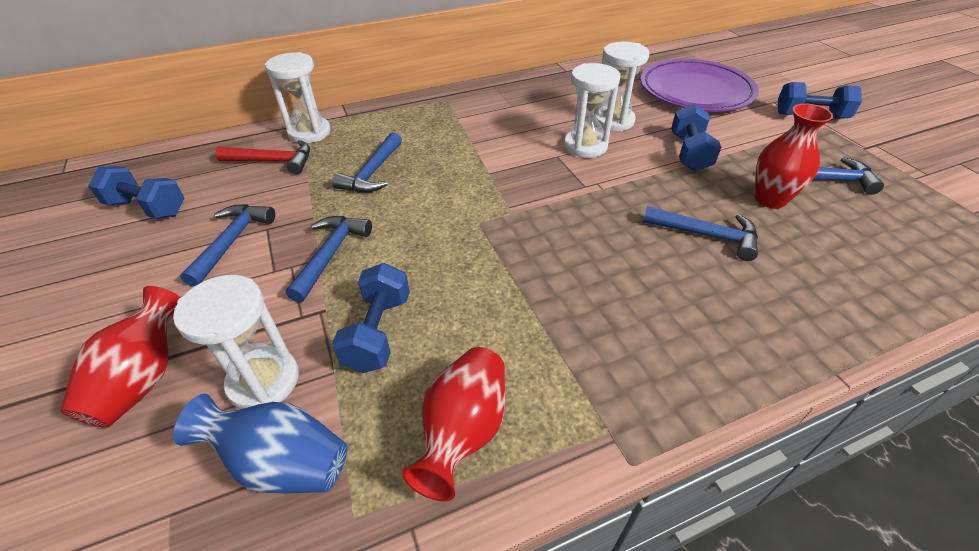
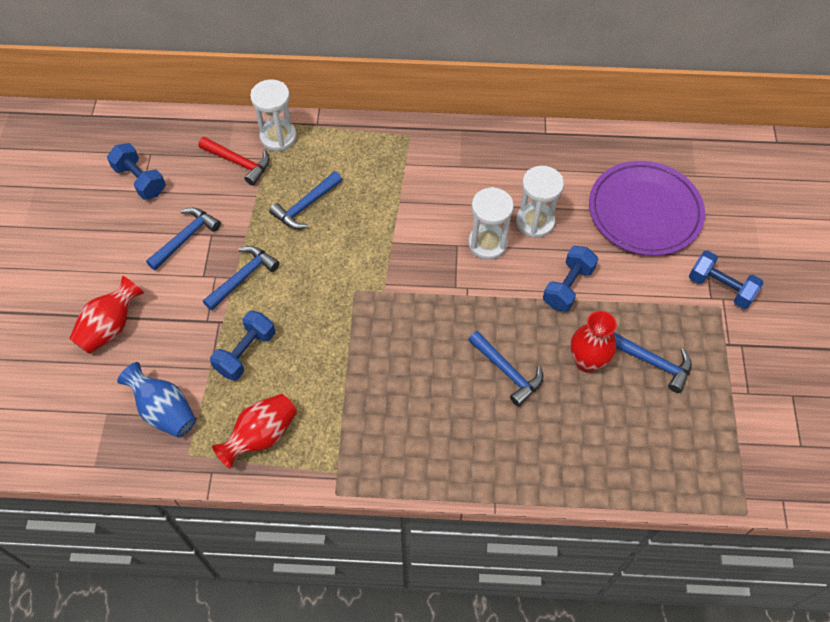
camera: 25 degrees right, 15 degrees up
(264, 381) = (171, 357): white hourglass -> none

